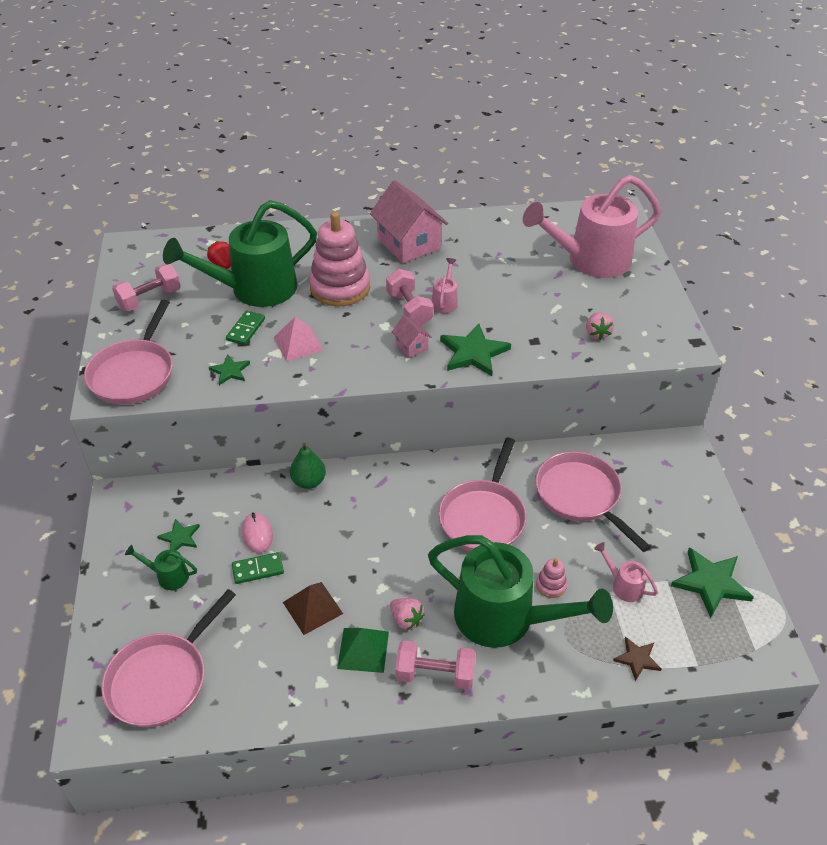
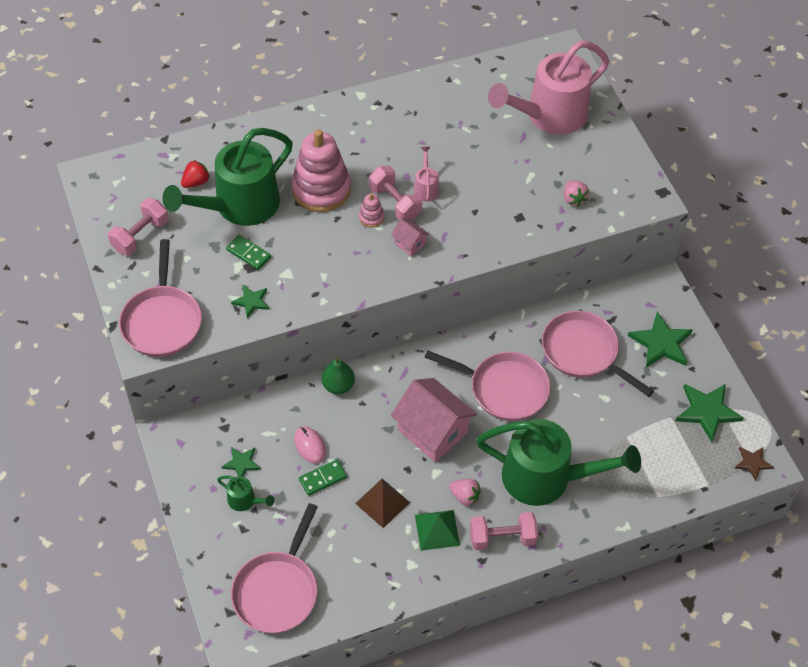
camera: 15 degrees left, 10 degrees up
(168, 576) = (245, 501): green watering can -> green watering can turned 150 degrees counterclockwise
(222, 264) = (196, 182): red strawberry -> red strawberry turned 90 degrees clockwise
(246, 329) = (248, 253): green domino -> green domino turned 60 degrees counterclockwise
(298, 343) = (304, 260): pink pyramid -> none
(408, 244) = (370, 125): pink house -> pink house (432, 431)
(473, 352) = (468, 240): green star -> green star (661, 343)
(483, 516) = (504, 389): pink pan -> pink pan turned 75 degrees counterclockwise
(551, 585) = (577, 441): pink stacking toy -> pink stacking toy (371, 217)
(623, 585) = (636, 428): pink watering can -> none
(637, 659) = (660, 490): brown star -> brown star (753, 463)

